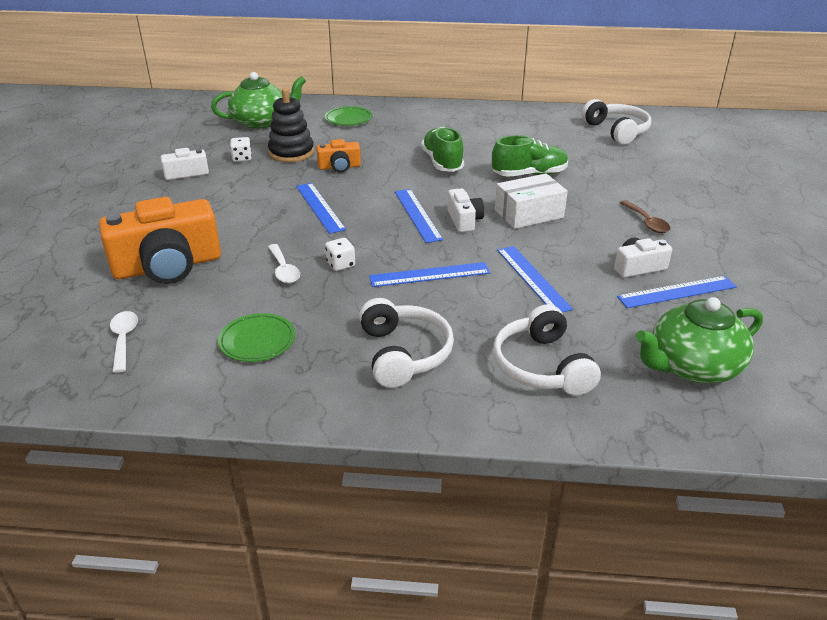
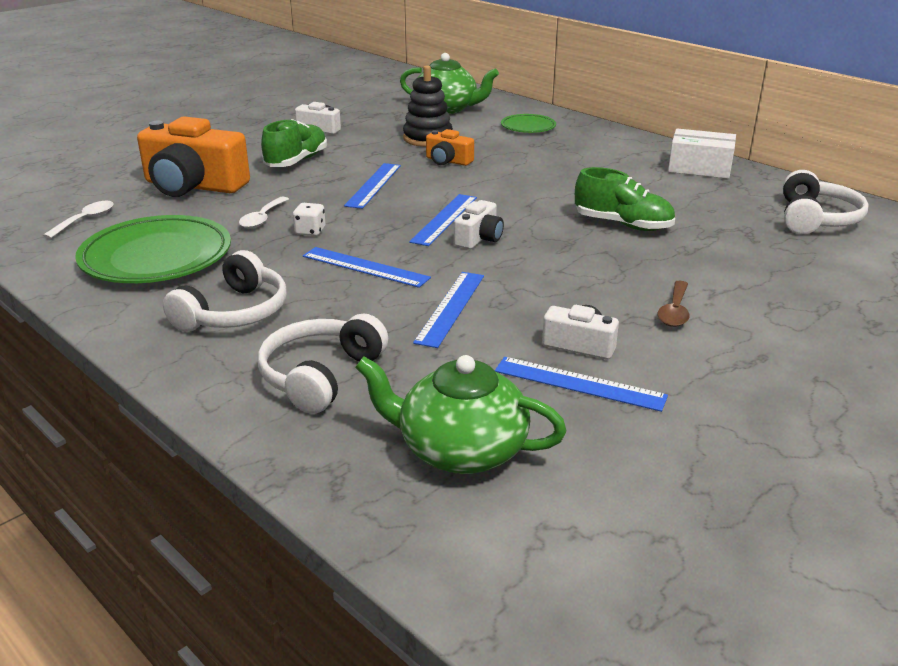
camera: 40 degrees right, 5 degrees down
(242, 158) = (380, 131): white dice -> none
(257, 341) = (156, 257): green plate -> green plate, size x1.95
(442, 162) = (551, 186): green shoe -> green shoe (296, 161)
(529, 214) = (554, 256): white box -> white box (699, 168)

